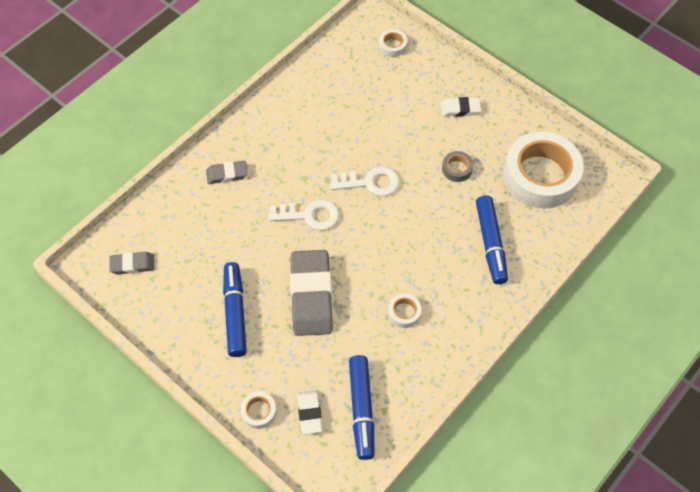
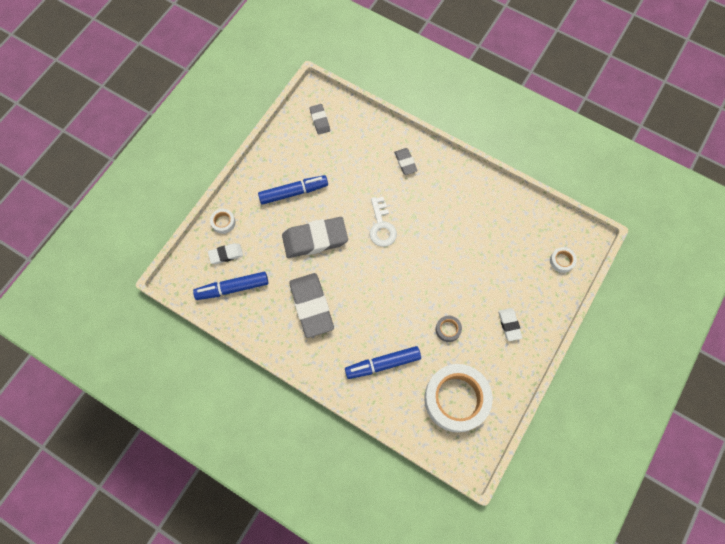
camera: 80 degrees right, 10 degrees up
(370, 182) = (420, 264): white key -> none
(404, 312) = (311, 306): white tape -> grey eraser

